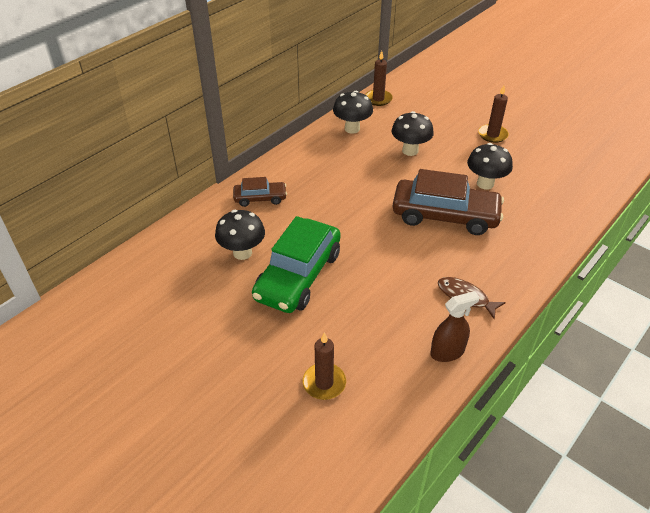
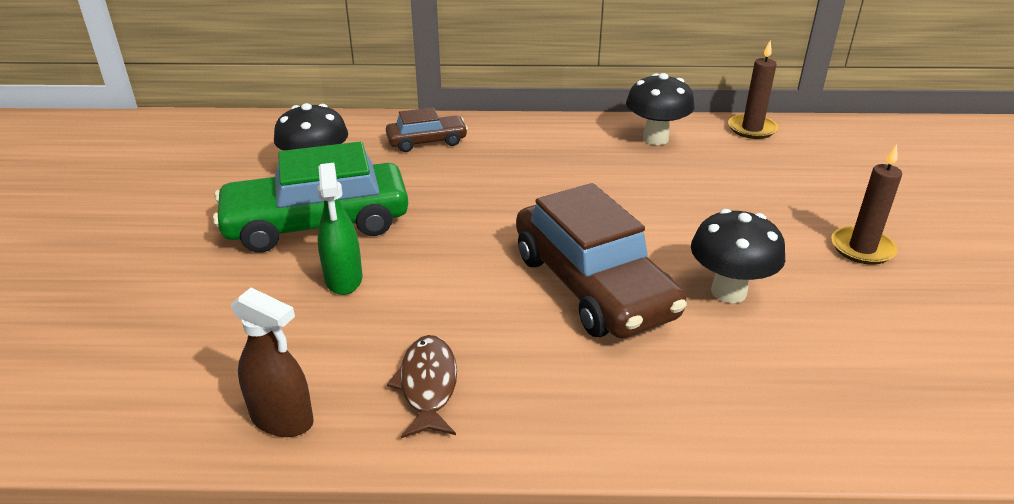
camera: 50 degrees right, 10 degrees down
(260, 198) = (427, 141): brown car -> brown car turned 60 degrees counterclockwise
(324, 383) = (130, 328): brown candle -> none
(360, 288) = (343, 279): none -> green spray bottle
(410, 151) = (688, 196): black mushroom -> none

